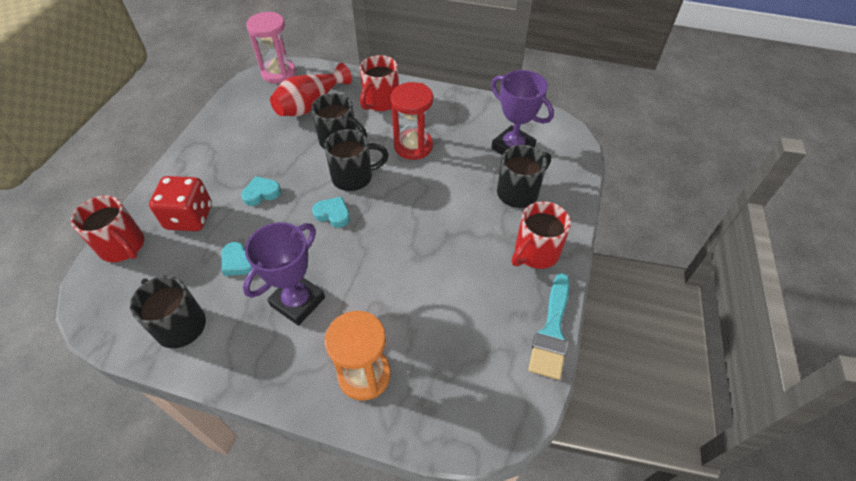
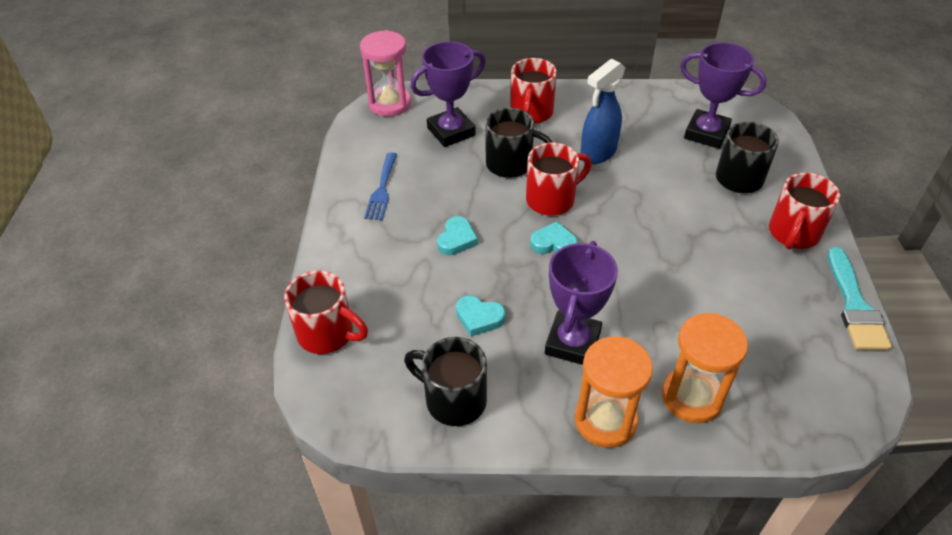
camera: 15 degrees left, 5 degrees down
(189, 217) = (388, 284): red dice -> none
(231, 140) = (382, 189): none -> blue fork
(261, 193) = (456, 239): turquoise heart -> turquoise heart turned 150 degrees clockwise
(283, 375) = (605, 420): none -> orange hourglass
(310, 104) = (451, 131): red vase -> purple trophy
(354, 177) = (552, 199): black mug -> red mug
(413, 146) = (598, 153): red hourglass -> blue spray bottle

